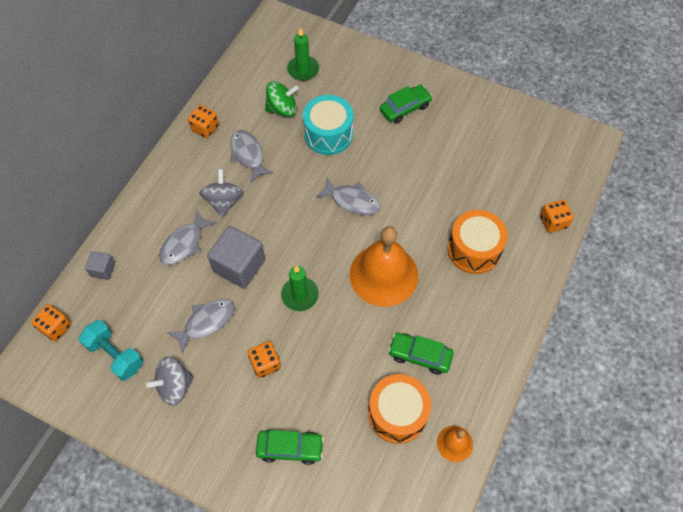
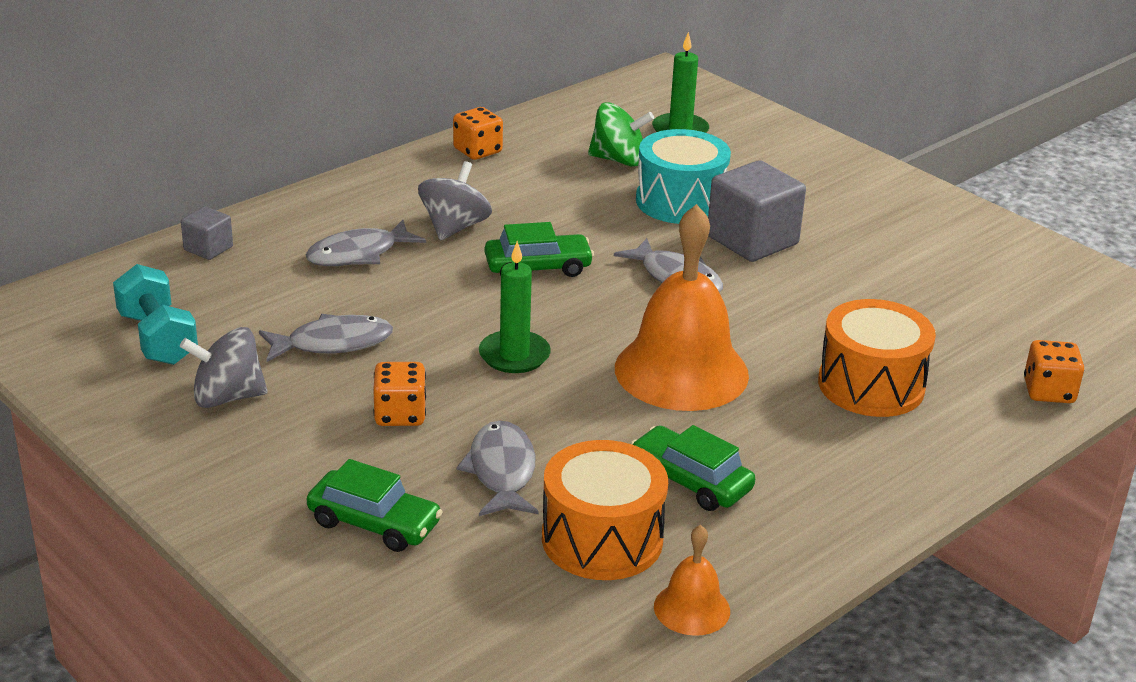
camera: 20 degrees right, 30 degrees down
(56, 327) = (89, 286): orange dice -> none
(239, 266) = (432, 299): grey cube -> grey cube (752, 240)
(248, 155) = (529, 191): grey fish -> grey fish (501, 471)
(405, 108) = (834, 205): green car -> green car (538, 267)

